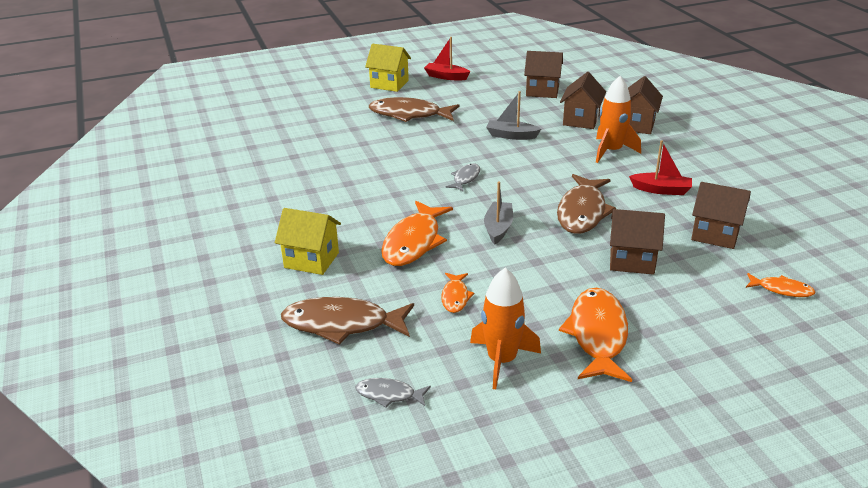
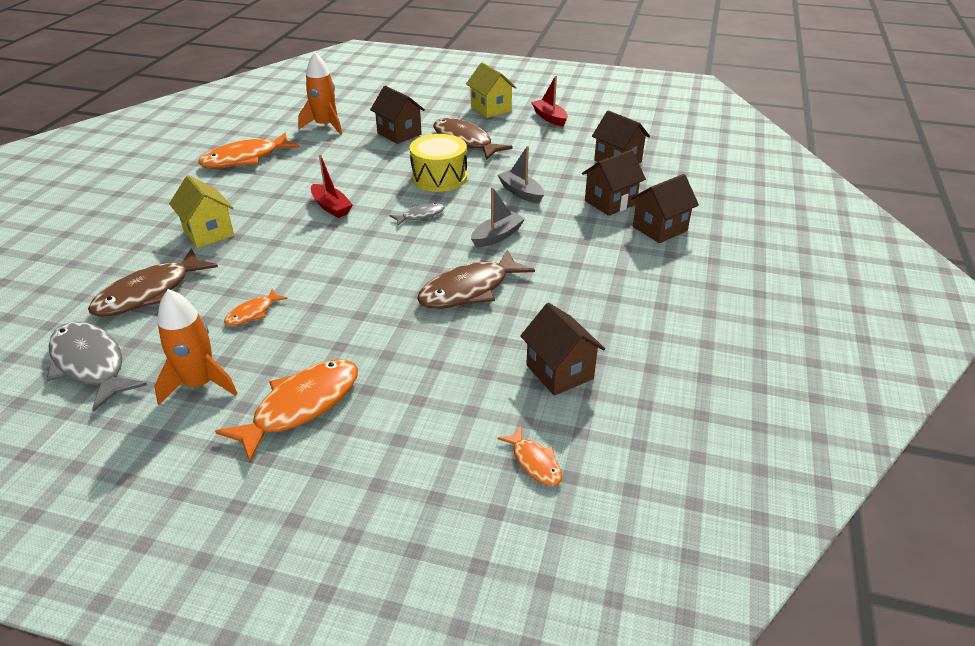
camera: 35 degrees right, 5 degrees up
(342, 324) = (149, 293): brown fish -> brown fish turned 90 degrees counterclockwise
(389, 395) = (91, 365): grey fish -> grey fish, size x1.96
(414, 242) = (296, 252): orange fish -> orange fish (245, 159)
(434, 147) = (439, 177): none -> yellow drum
(498, 228) = (376, 271): grey boat -> grey boat (497, 236)
(611, 151) = (591, 244): orange rocket -> orange rocket (325, 126)
(632, 260) = (439, 356): brown house -> brown house (399, 134)
(661, 190) = (578, 303): red boat -> red boat (331, 207)

